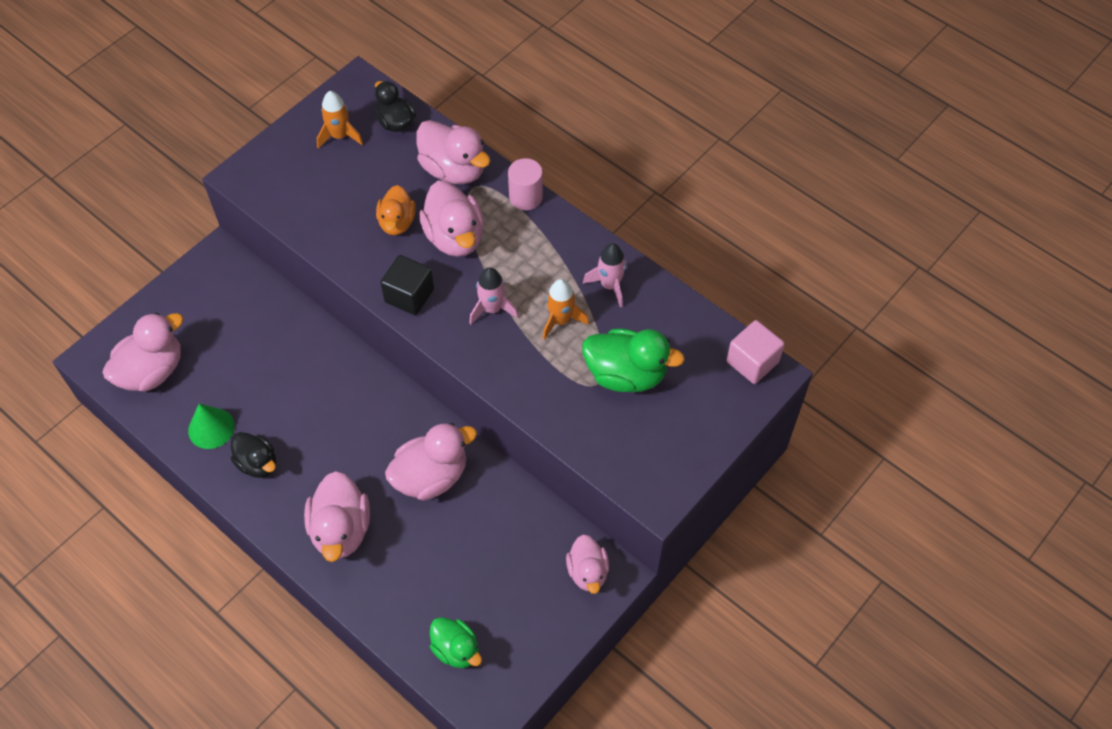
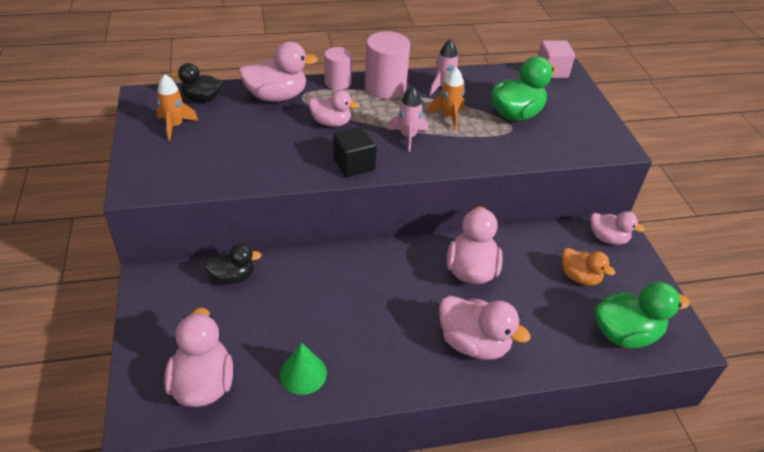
camera: 55 degrees left, 15 degrees down
(258, 463) = (367, 361): black duck -> black duck (232, 277)
(397, 222) = (286, 139): orange duck -> orange duck (579, 277)
(455, 237) = (331, 123): pink duck -> pink duck, size x0.64
(456, 649) = (625, 333): green duck -> green duck, size x1.56
(557, 238) = (385, 87): none -> pink cylinder

